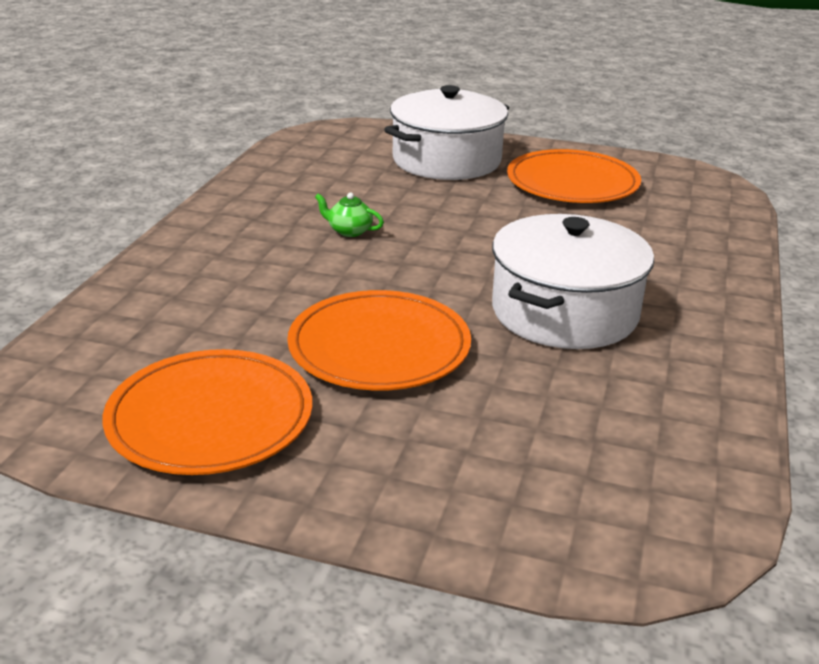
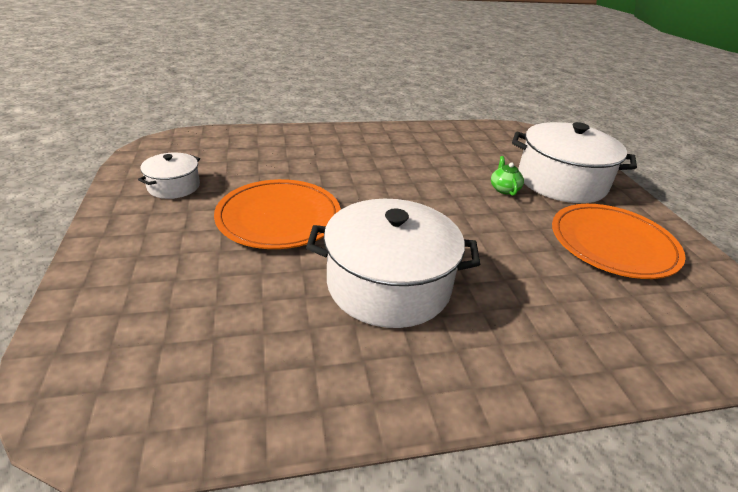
camera: 60 degrees right, 5 degrees up
(210, 418) = (174, 186): orange plate -> white pot
(349, 231) = (411, 173): green teapot -> green teapot (504, 189)

